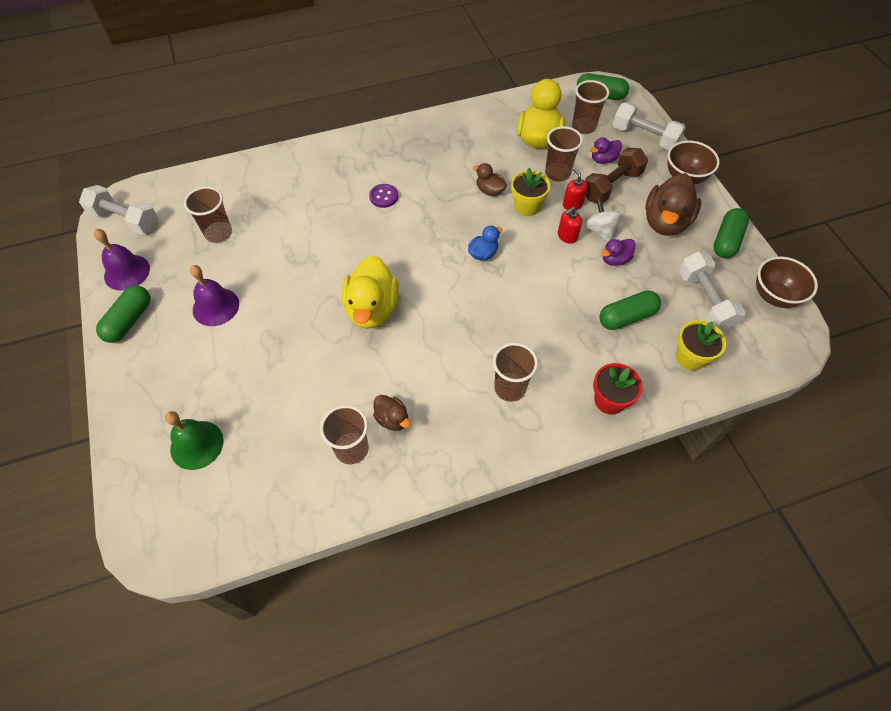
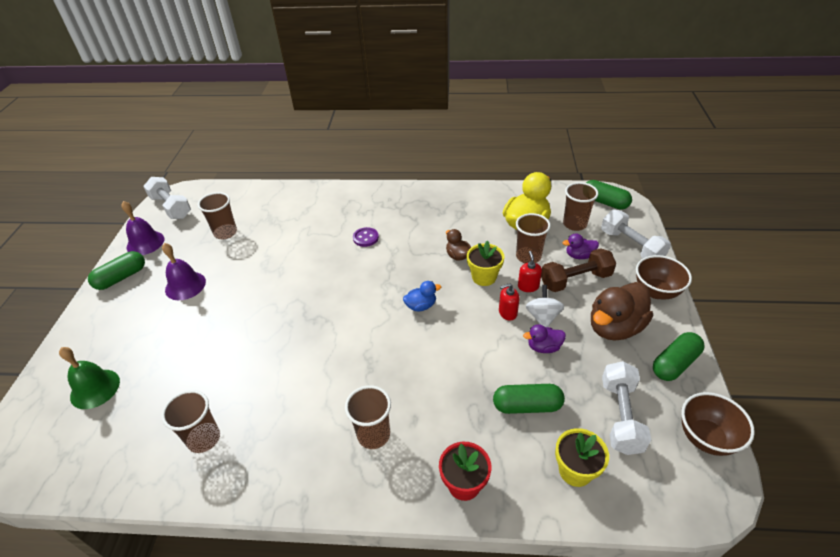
camera: 25 degrees right, 15 degrees down
(372, 309) = (299, 324): yellow duck -> none
(392, 419) = (254, 424): brown duck -> none

